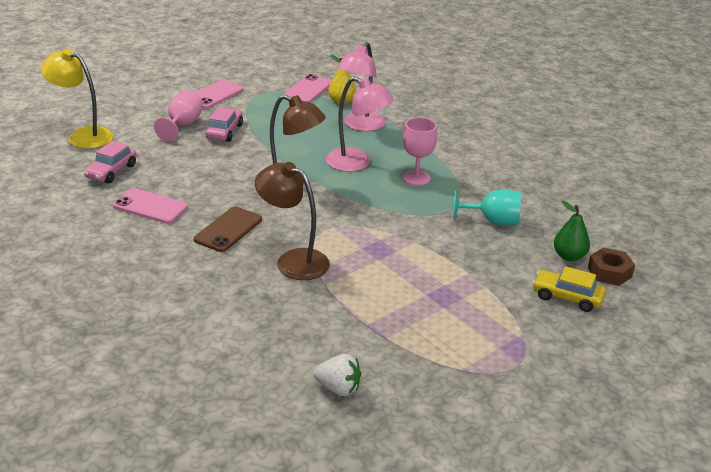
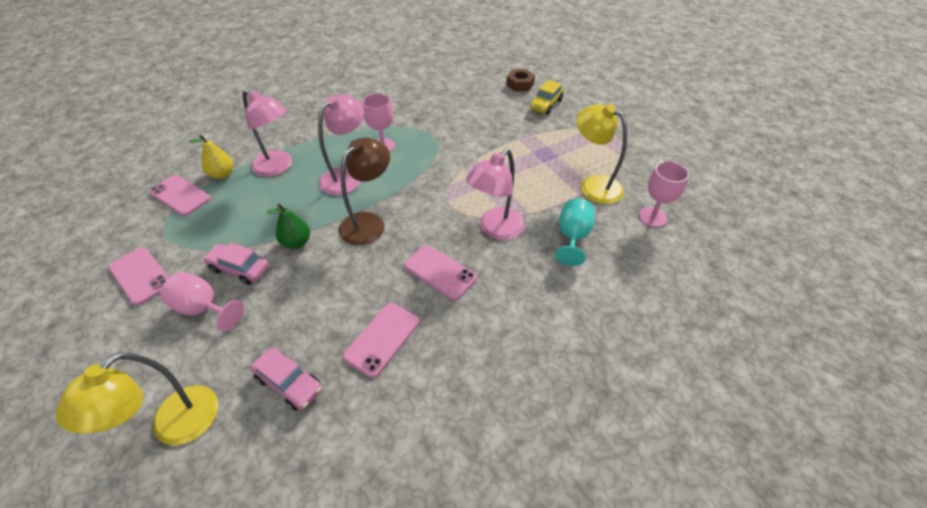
camera: 80 degrees left, 15 degrees up
(228, 230) = (440, 272): brown phone -> pink phone
(293, 261) = (495, 229): brown lamp -> pink lamp
(338, 388) = (652, 217): white strawberry -> pink goblet
(390, 337) = (593, 185): none -> yellow lamp
(493, 221) = (454, 118): turquoise goblet -> turquoise goblet (572, 237)
(569, 256) = (501, 95): green pear -> green pear (296, 242)

